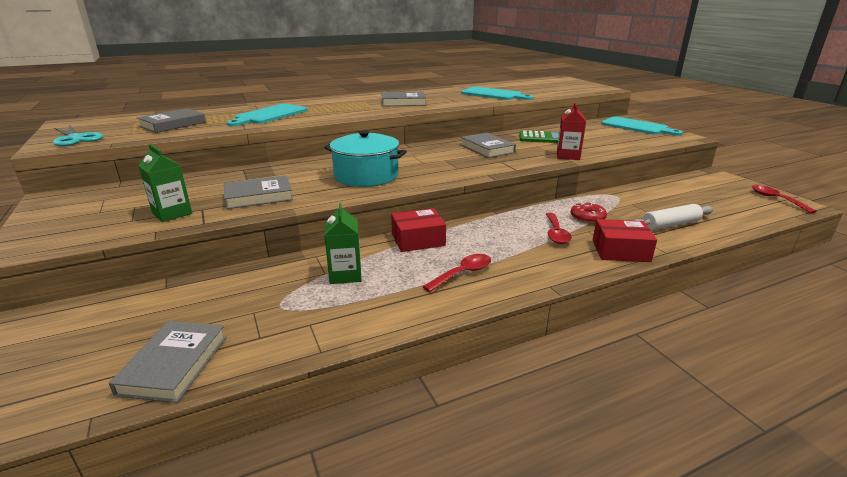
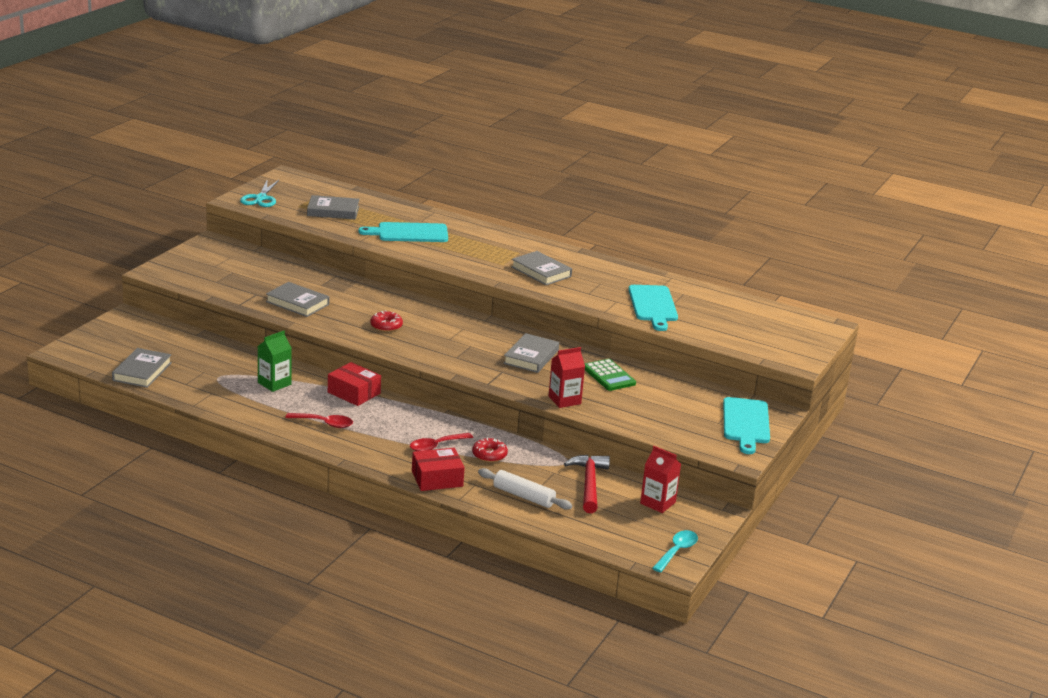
camera: 50 degrees right, 0 degrees up
(172, 213) = (239, 288): green carton -> none
(174, 364) = (142, 371): grey book -> grey book turned 45 degrees counterclockwise
(366, 176) = (386, 326): turquoise pot -> red donut
(620, 251) = (437, 479): red box -> red box turned 75 degrees counterclockwise
(656, 198) = (589, 483): none -> red hammer
(695, 186) = (658, 503): none -> red carton
(775, 199) = (677, 551): red spoon -> turquoise spoon

